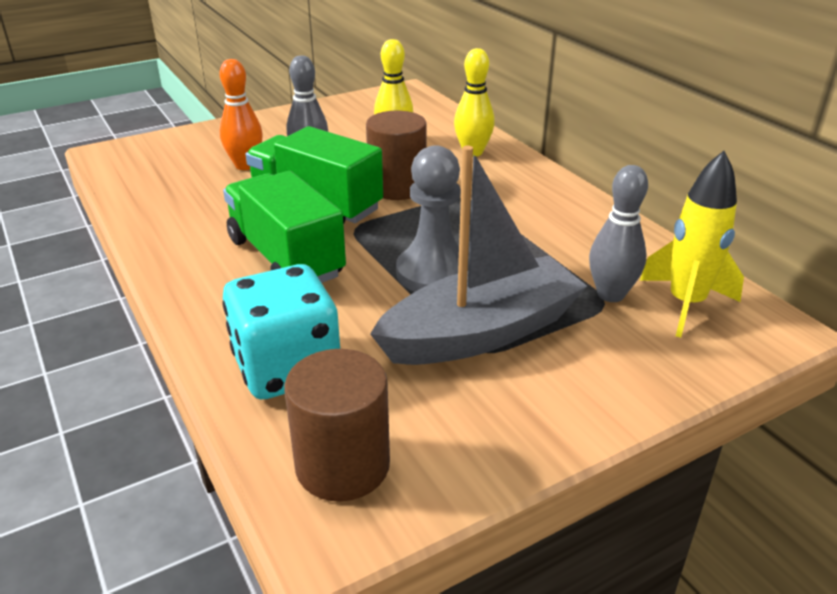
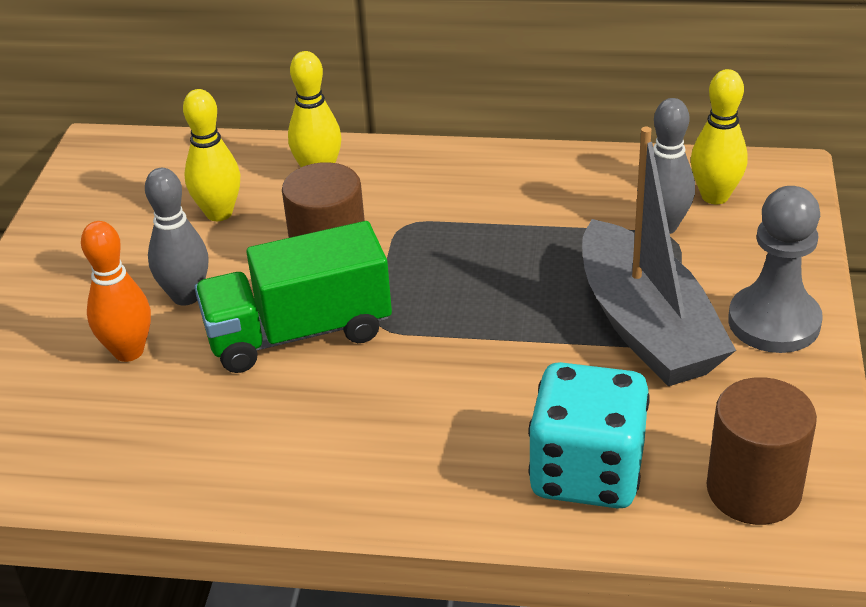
camera: 50 degrees left, 5 degrees up
(285, 258) = (387, 399): green truck -> none
(434, 273) = (524, 310): grey pawn -> grey pawn (774, 322)
(481, 332) = (646, 327): grey boat -> grey boat turned 150 degrees clockwise
(685, 304) = (715, 196): yellow rocket -> yellow bowling pin

